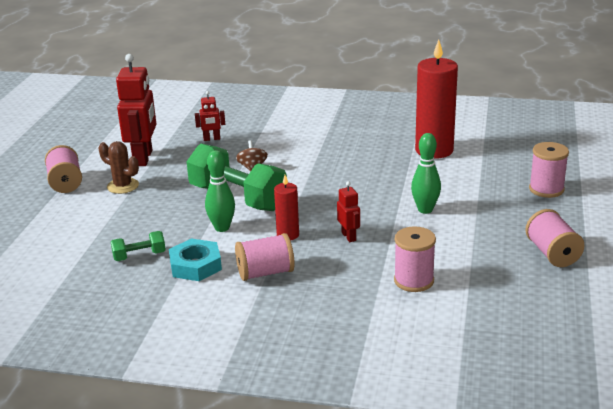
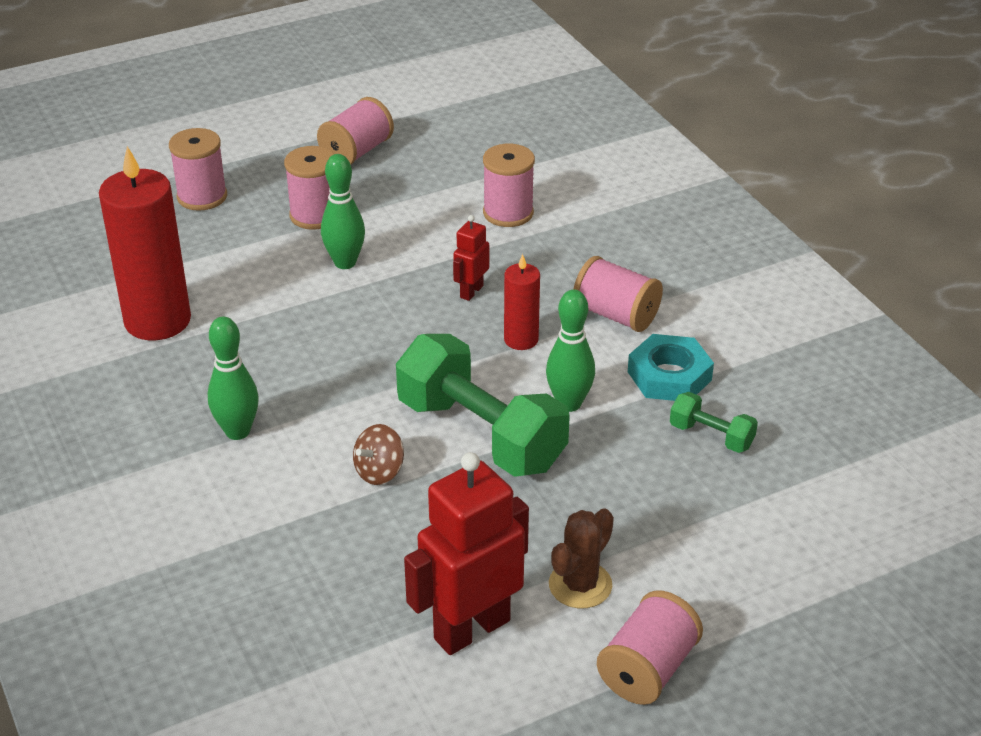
camera: 130 degrees left, 10 degrees up
(123, 186) = (580, 585): brown cactus -> brown cactus turned 45 degrees clockwise
(211, 139) = (321, 586): red robot -> none
(238, 198) = (481, 434): green dumbbell -> green dumbbell turned 45 degrees counterclockwise
(325, 147) = (237, 431): none -> green bowling pin
(486, 216) = (315, 215): none -> pink spool

